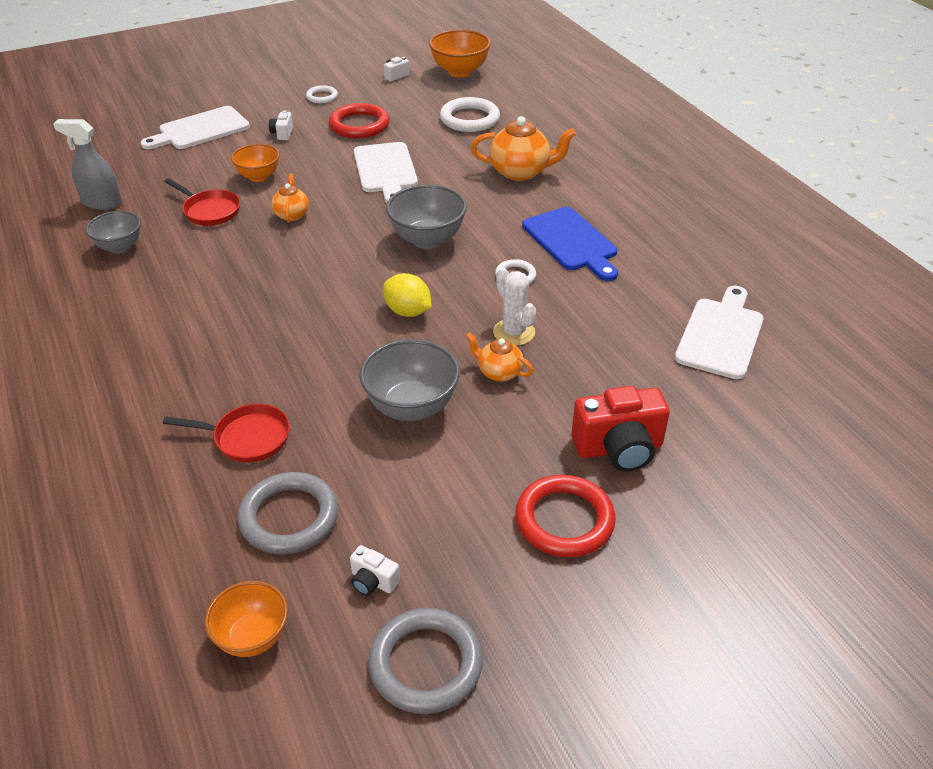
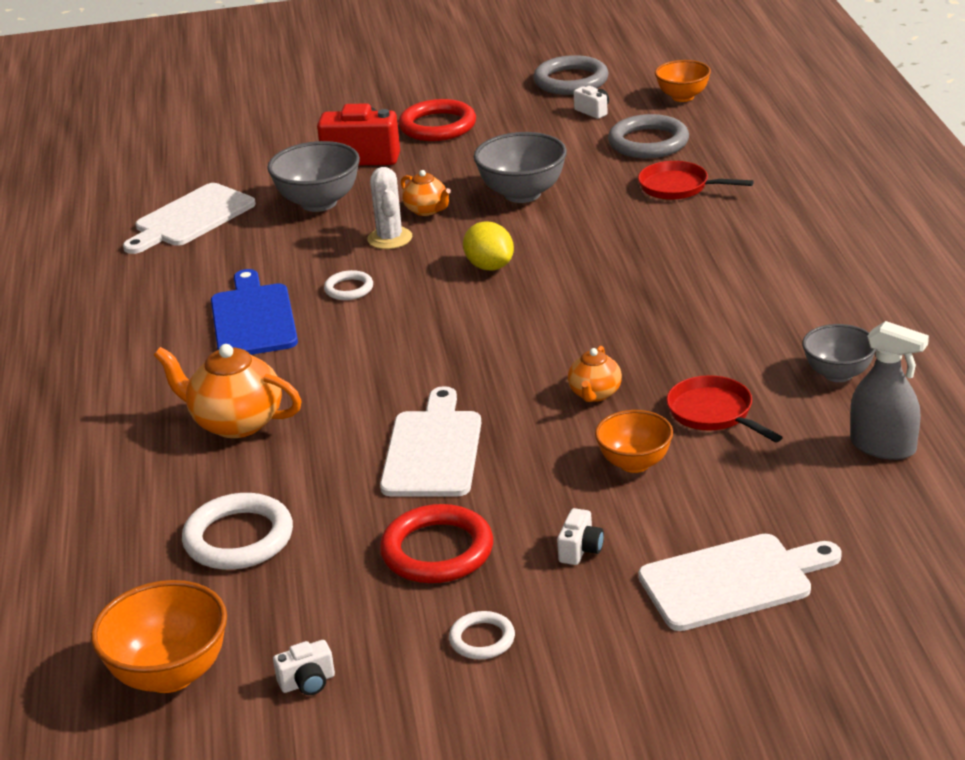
camera: 160 degrees left, 10 degrees down
(427, 239) = (426, 340): grey bowl -> grey bowl (319, 203)

